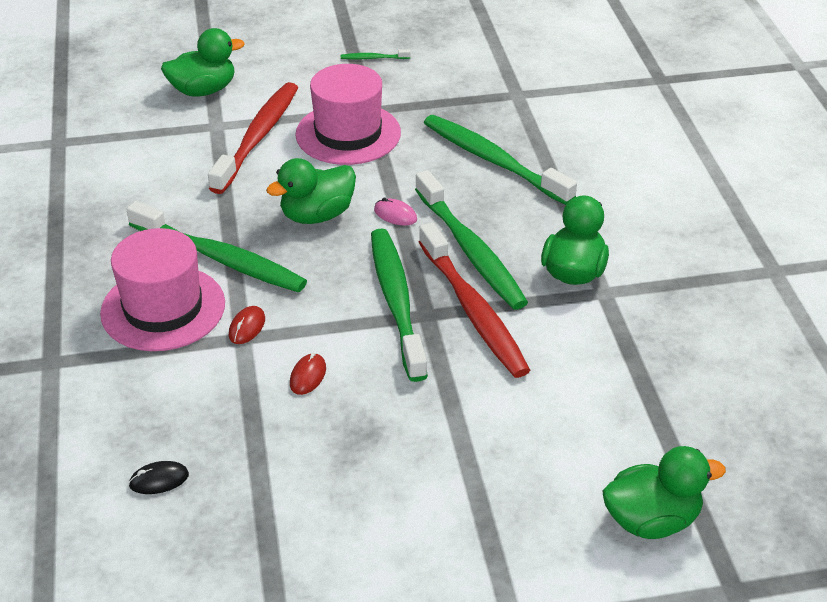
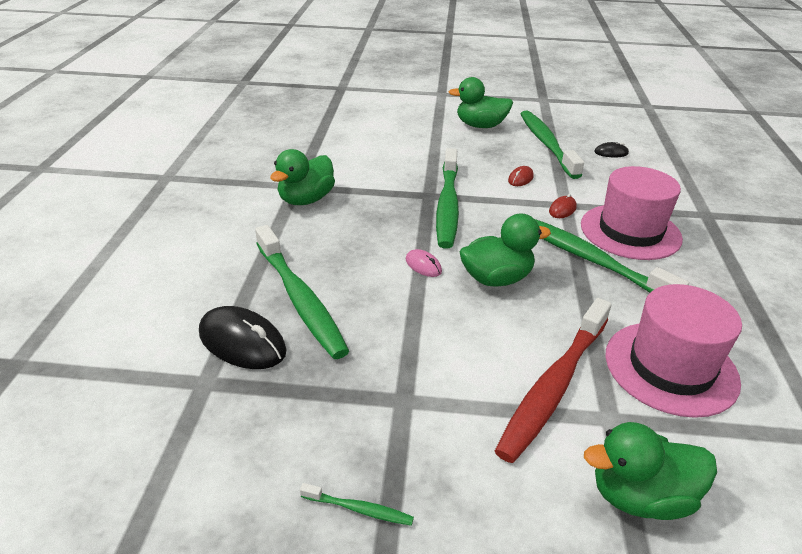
camera: 165 degrees left, 5 degrees down
(348, 134) = (441, 367): pink hat -> pink hat (671, 367)
(470, 250) = (373, 227): green toothbrush -> green toothbrush (546, 144)
(473, 310) = (394, 191): red toothbrush -> none
(513, 121) = (242, 342): none -> black mouse
(651, 520) = (358, 106): green duck -> green duck (480, 126)

